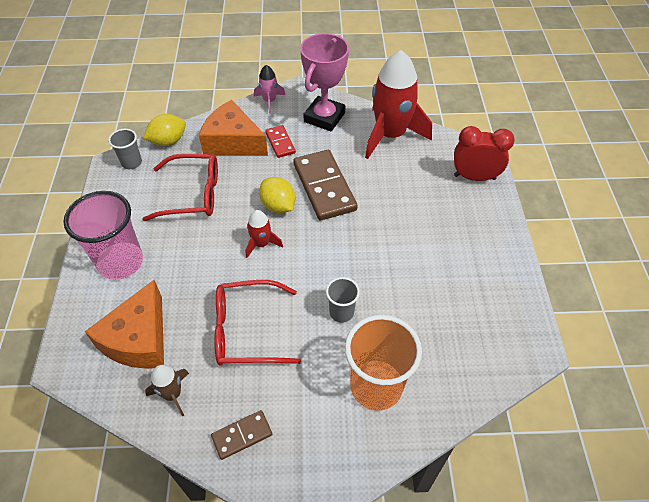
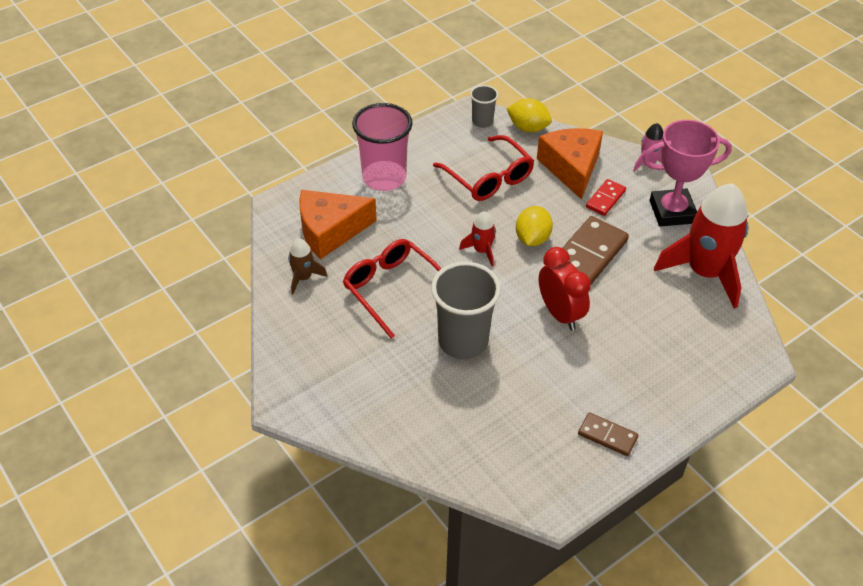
camera: 55 degrees right, 5 degrees down
(242, 435) = (304, 337): brown domino -> brown domino (607, 436)
(341, 312) = (463, 341): grey cup -> grey cup, size x1.95
(376, 386) = (413, 401): orange cup -> none
(474, 177) = (720, 366): red clock -> red clock (560, 314)

